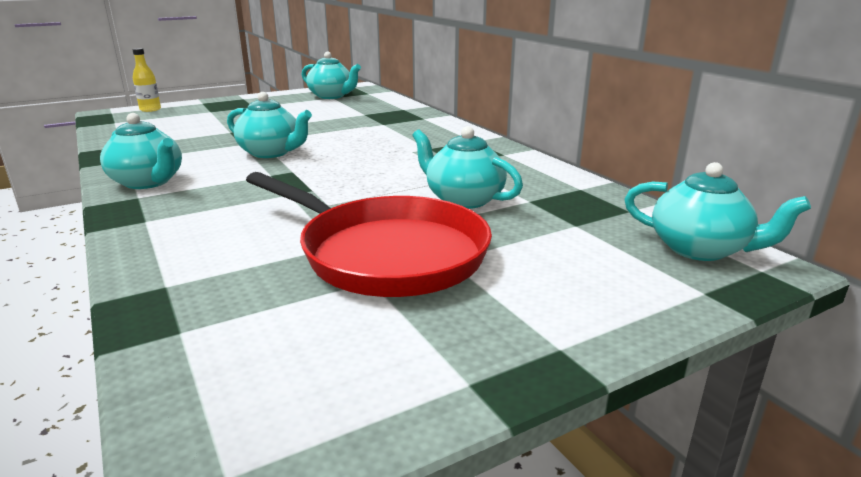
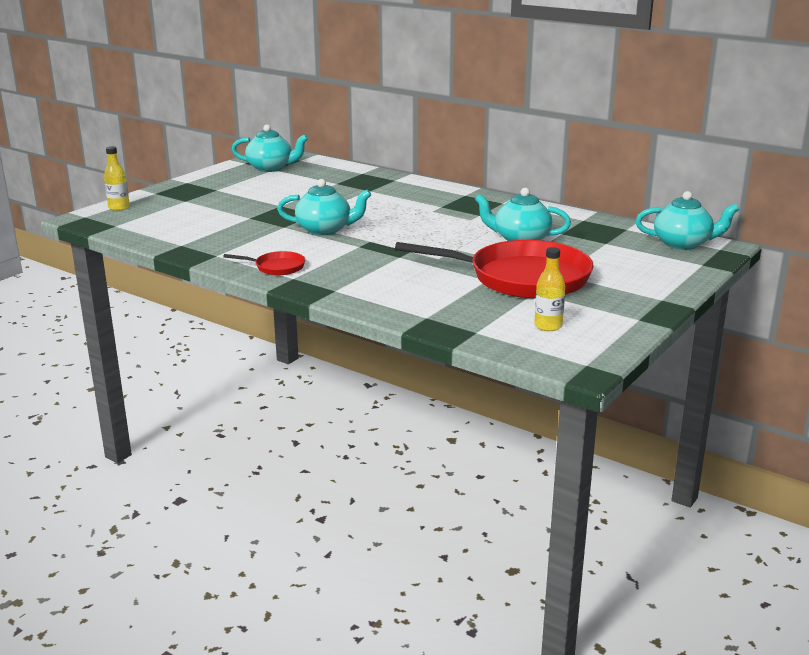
camera: 25 degrees left, 0 degrees up
(148, 182) = (277, 267): turquoise teapot -> red pan
(297, 352) = (548, 326): none -> yellow bottle

